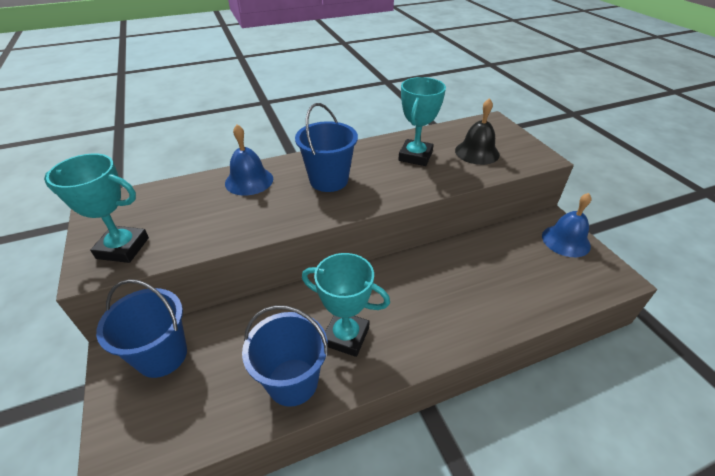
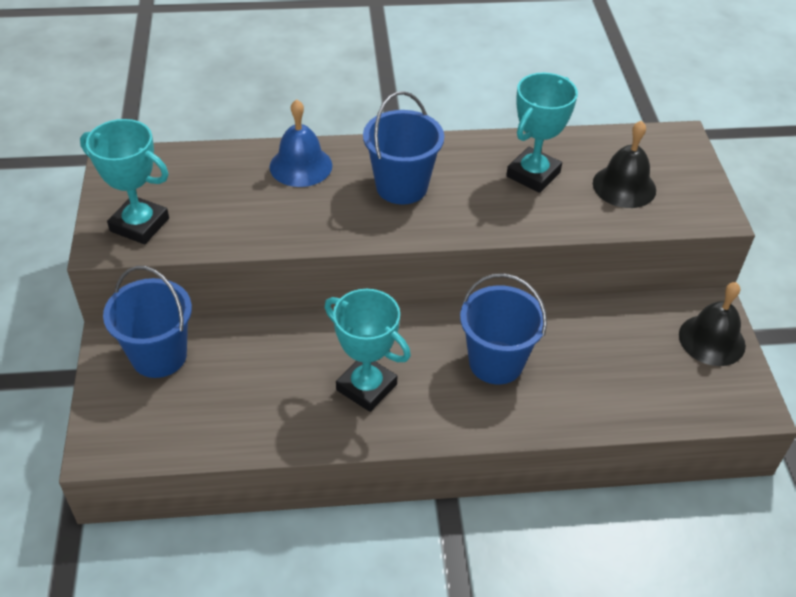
camera: 15 degrees right, 5 degrees up
(292, 381) = (291, 419): blue bucket -> blue bucket (496, 362)
(566, 240) = (712, 340): blue bell -> black bell

